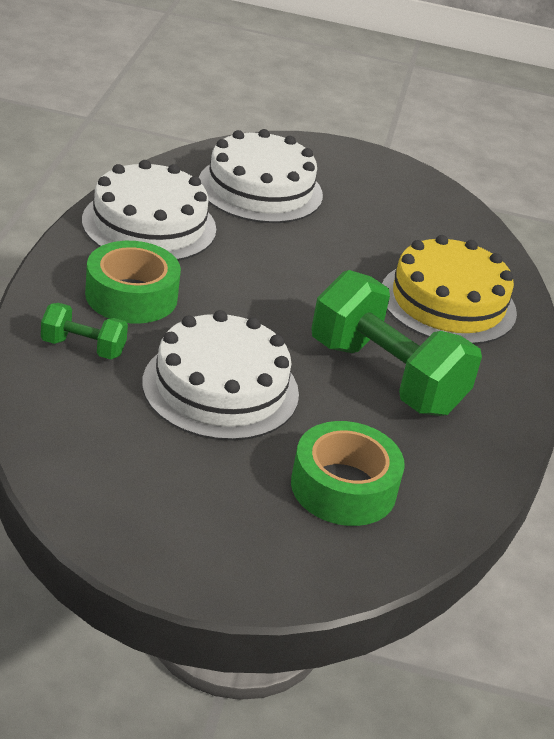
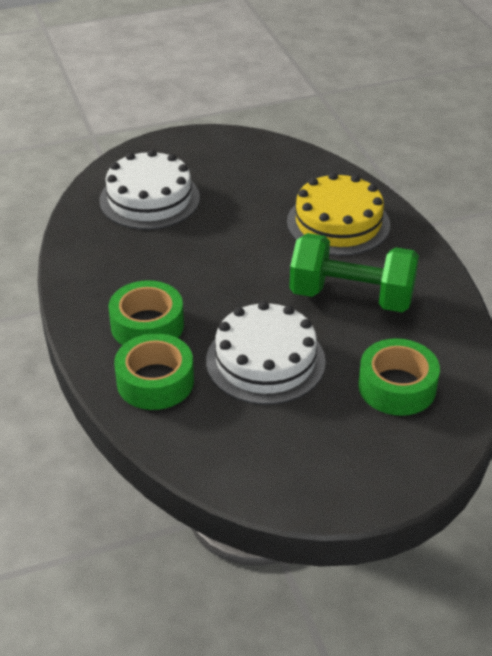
camera: 25 degrees left, 5 degrees up
(83, 348) = (155, 381): green dumbbell -> green tape
(149, 225) = (105, 265): white cake -> none

